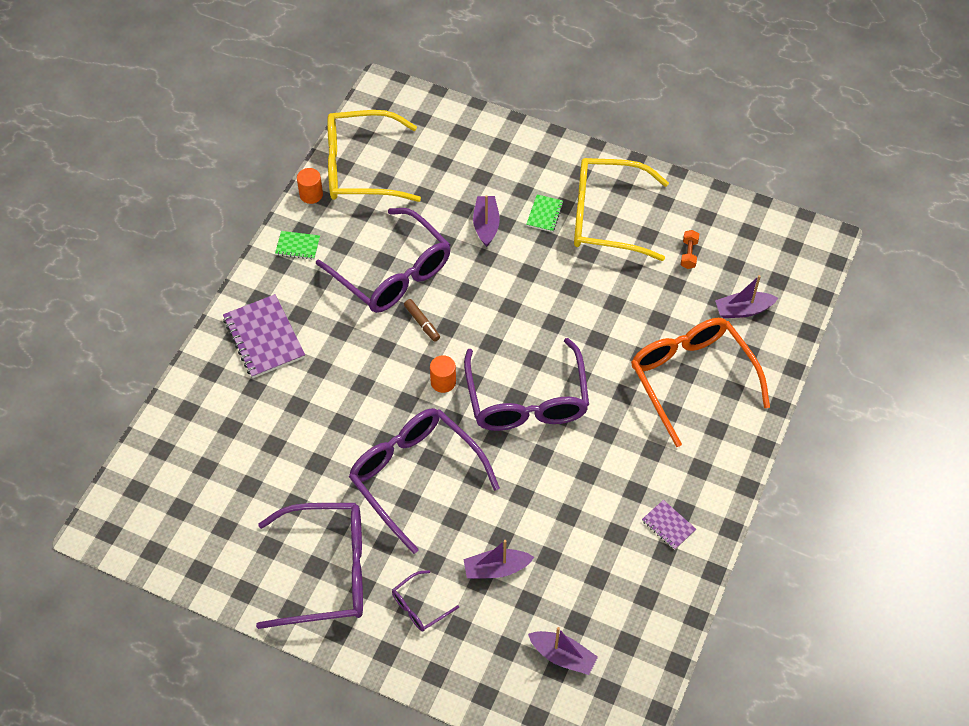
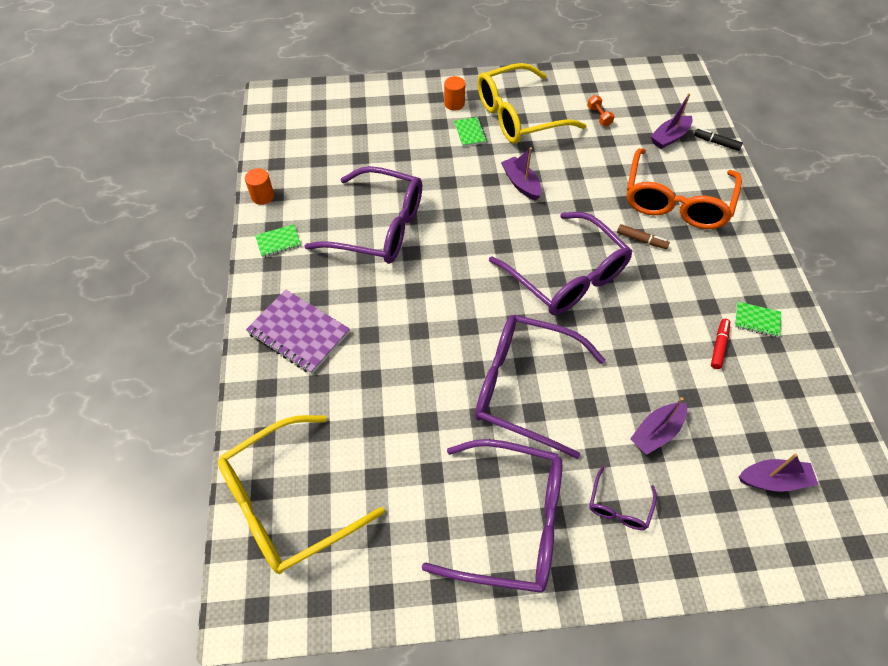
camera: 30 degrees left, 0 degrees up
(327, 572) = (510, 522): purple glasses -> purple glasses turned 45 degrees clockwise
(360, 168) = (293, 159): yellow glasses -> yellow glasses (288, 502)
(422, 323) = (433, 255): brown marker -> brown marker (641, 240)
(443, 382) = (487, 294): orange cylinder -> orange cylinder (454, 104)
(486, 225) = (430, 159): purple boat -> purple boat (521, 183)
(612, 529) = (718, 346): none -> red marker
(668, 525) = (757, 320): purple notebook -> green notebook
(691, 378) = (676, 201): orange glasses -> orange glasses turned 105 degrees counterclockwise
(788, 338) = (716, 143): none -> black marker

